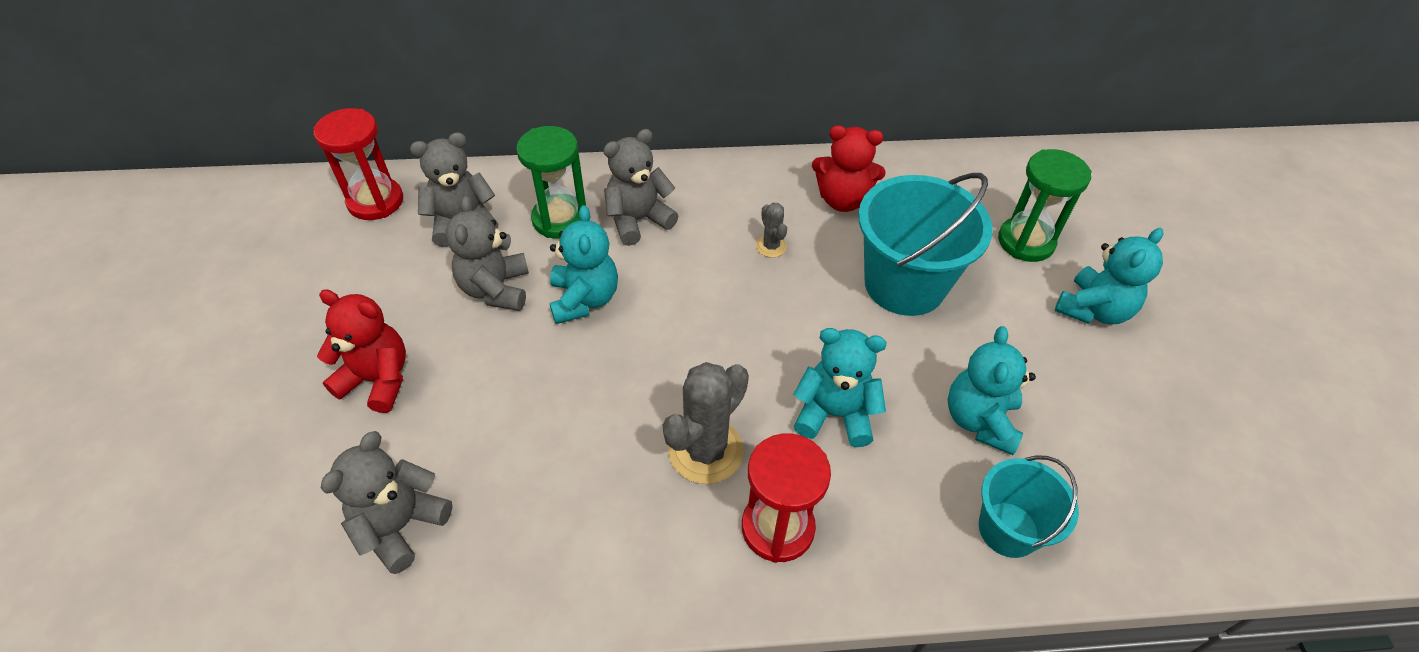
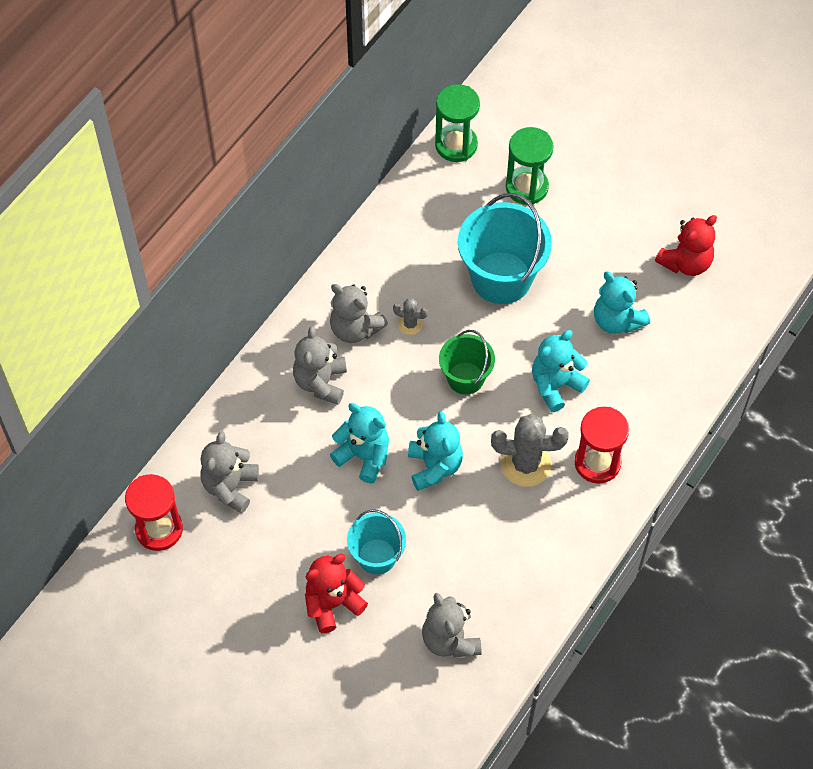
camera: 50 degrees left, 10 degrees up
(496, 289) = (311, 500): grey teddy bear -> grey teddy bear (355, 328)
(560, 219) = (279, 427): green hourglass -> green hourglass (456, 145)
(705, 451) = (525, 464): grey cactus -> grey cactus turned 75 degrees counterclockwise
(758, 327) = (465, 378): none -> green bucket
(842, 200) = (407, 254): red teddy bear -> red teddy bear (685, 262)
(1008, 529) = (681, 362): turquoise bucket -> turquoise bucket (377, 556)
(1093, 310) = (600, 201): turquoise teddy bear -> turquoise teddy bear (434, 466)

